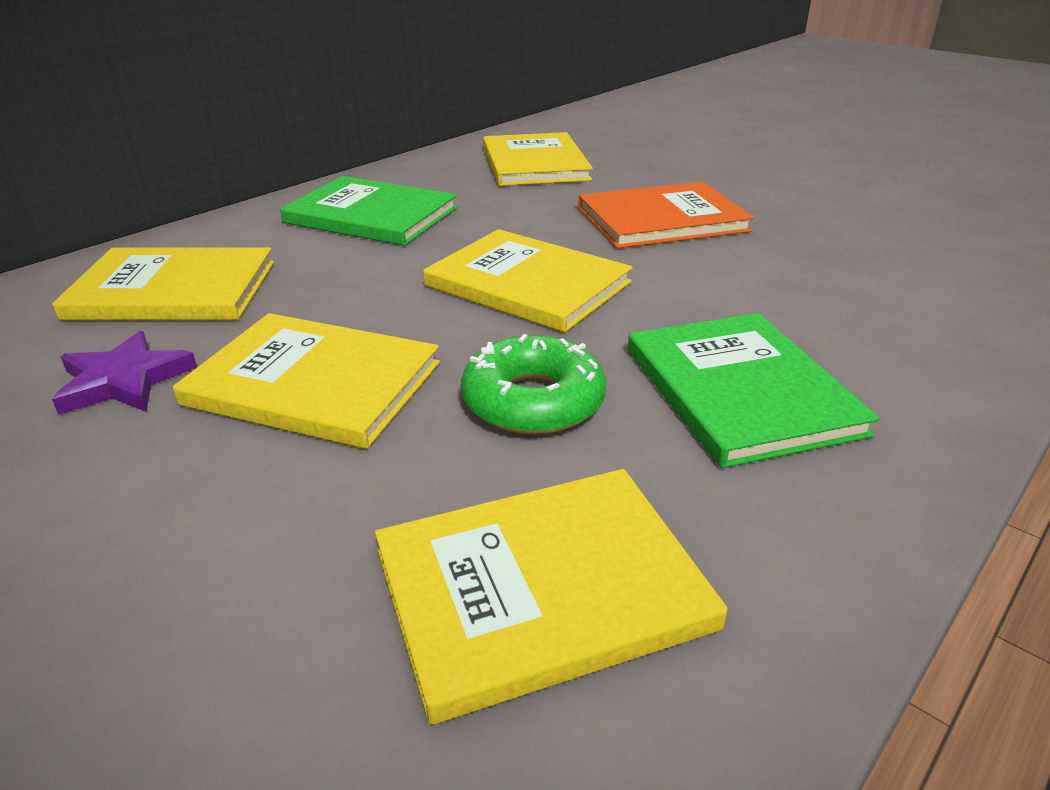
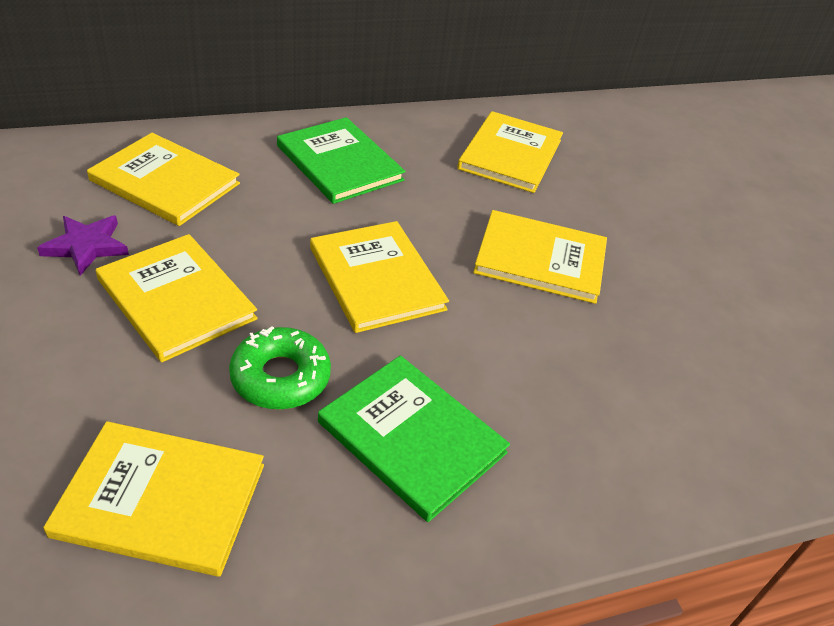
camera: 25 degrees right, 10 degrees up
(661, 219) = (540, 259): orange book -> yellow book
(740, 390) = (412, 437): green book -> green book turned 60 degrees counterclockwise

